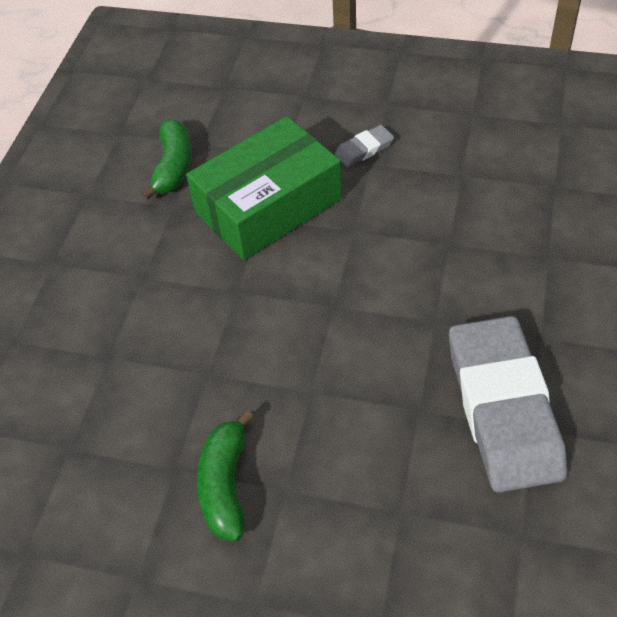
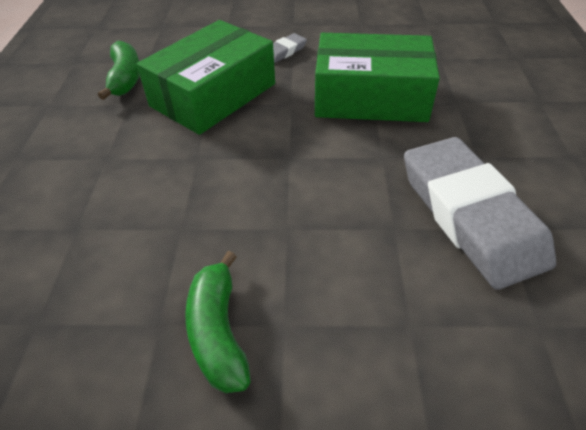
camera: 15 degrees left, 5 degrees down
(448, 236) = (371, 97): none -> green box

